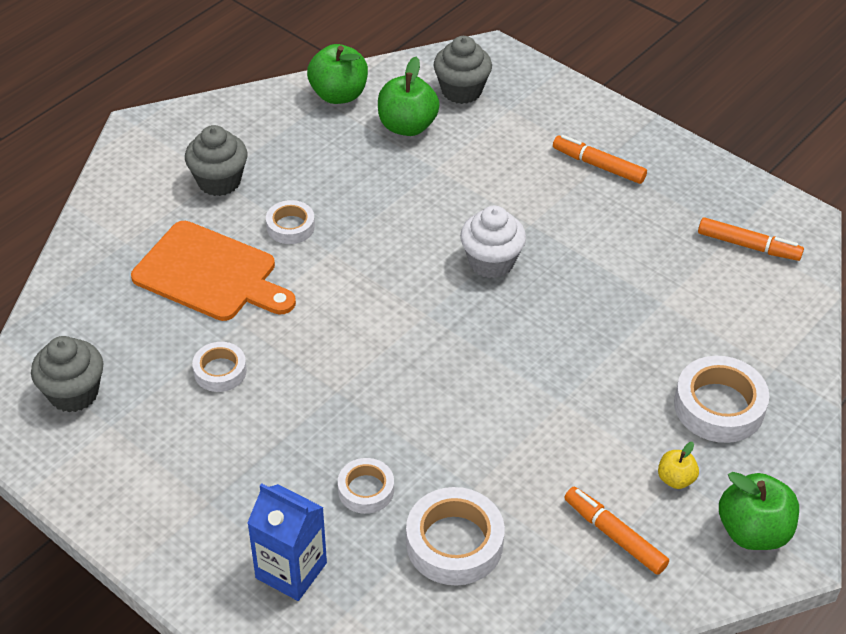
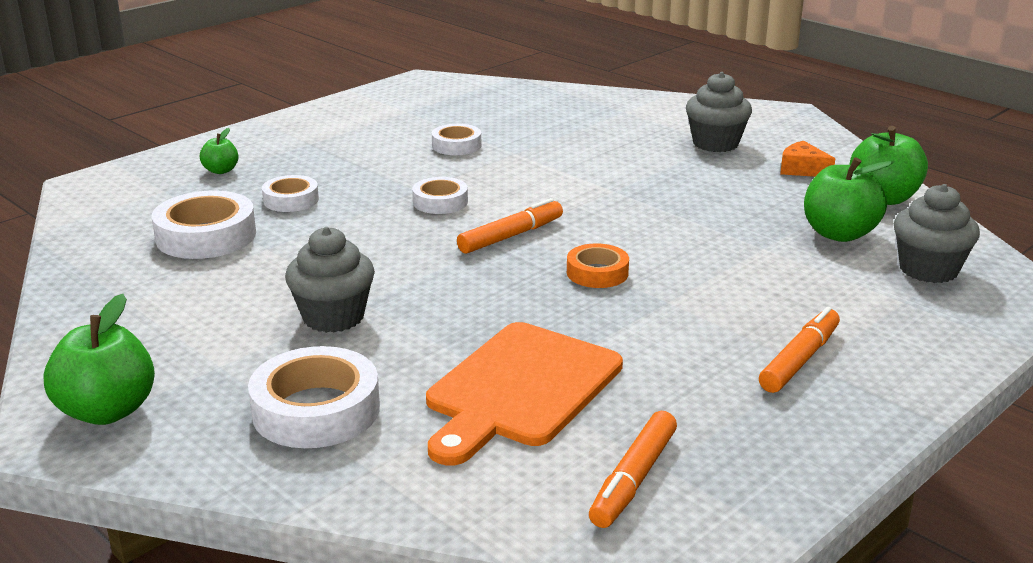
camera: 95 degrees right, 20 degrees down
(74, 393) = (446, 99): grey cupcake -> grey cupcake (333, 317)
(210, 274) = (582, 141): orange cutting board -> orange cutting board (520, 389)
(281, 132) = (802, 169): none -> orange cheese
(290, 226) = (651, 173): white tape -> white tape (440, 202)
(291, 570) = (221, 170): blue carton -> green apple
(491, 262) = (597, 273): white cupcake -> orange tape
(615, 536) = (160, 318): orange marker -> orange marker (510, 236)
(675, 479) = (216, 364): yellow apple -> none

